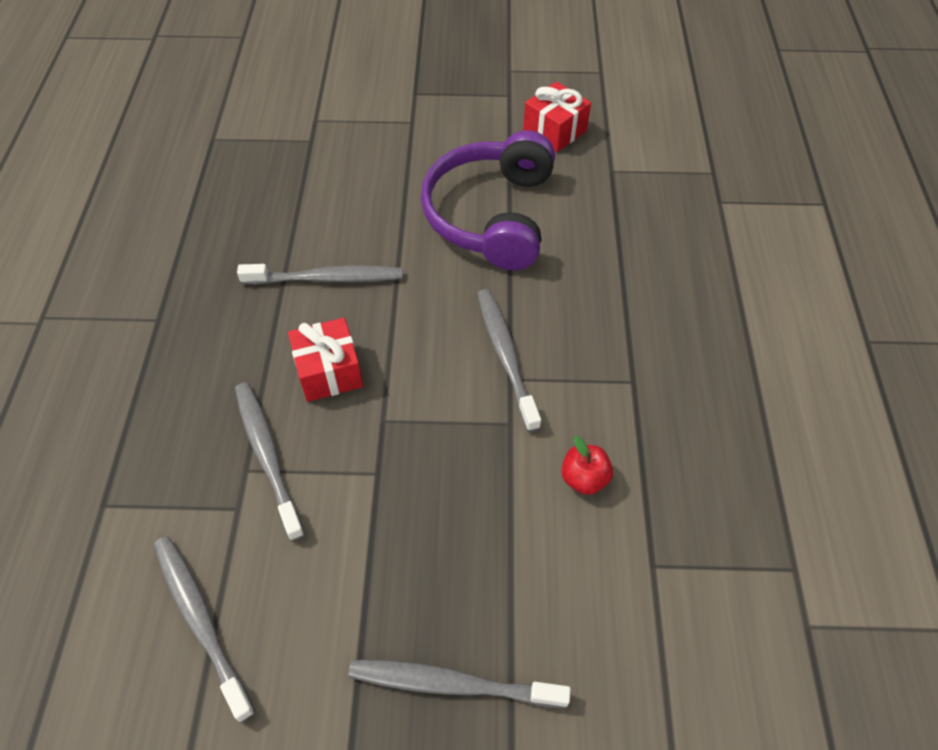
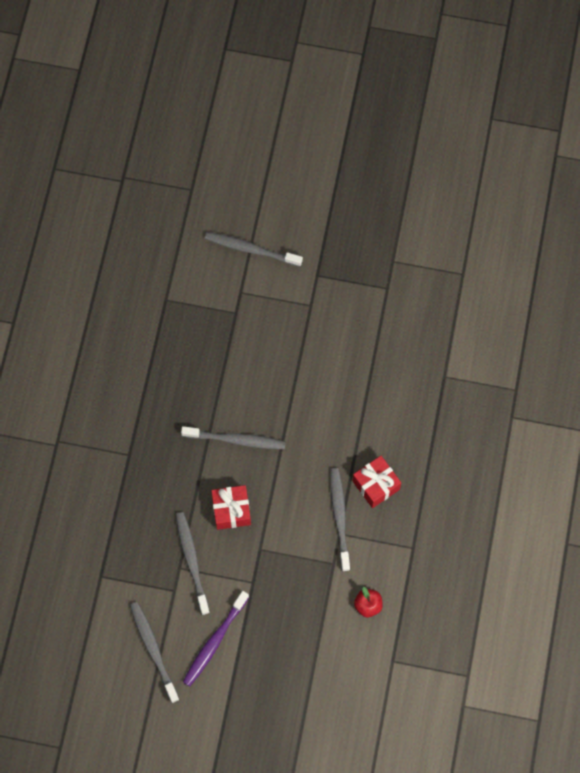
camera: 10 degrees right, 15 degrees up
(319, 585) = (215, 641): none -> purple toothbrush
(453, 684) = (276, 703): grey toothbrush -> grey toothbrush (251, 249)
(491, 215) = (352, 404): purple headphones -> none
(554, 131) = (413, 331): red gift -> red gift (376, 485)

